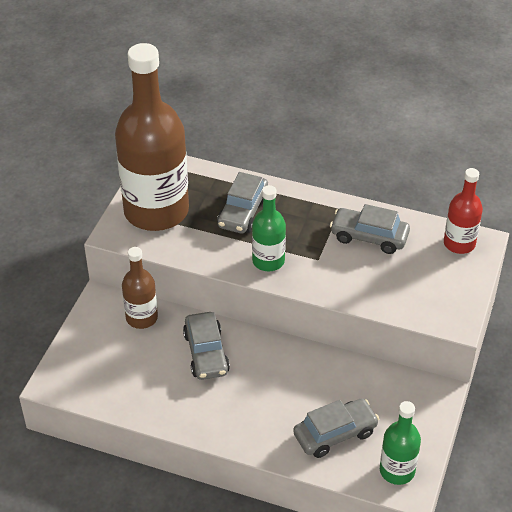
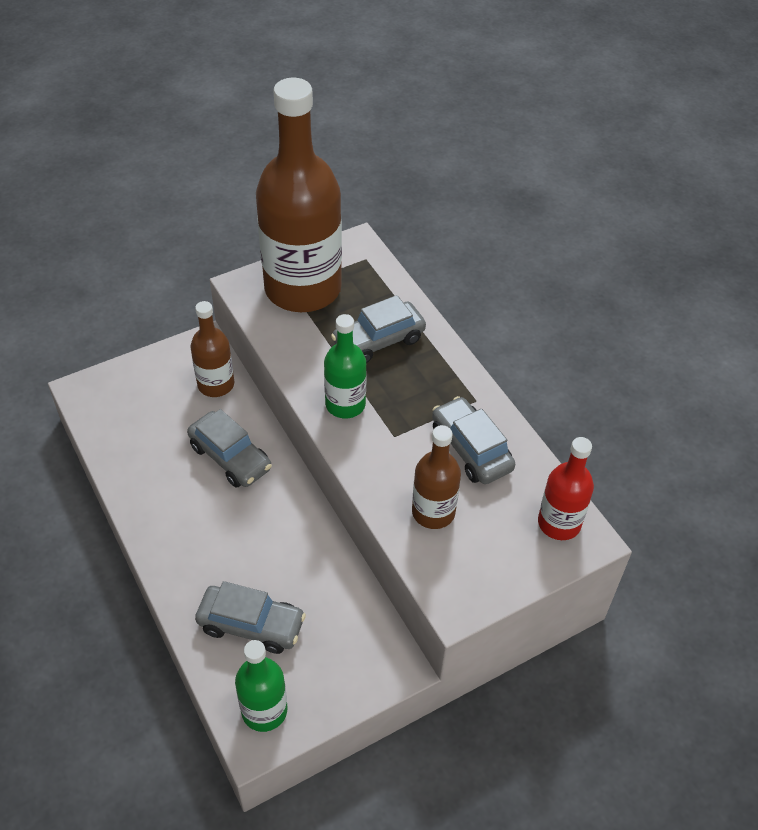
camera: 40 degrees right, 5 degrees up
(206, 353) = (230, 457): grey car -> grey car turned 75 degrees counterclockwise
(389, 284) = (433, 512): none -> brown bottle

